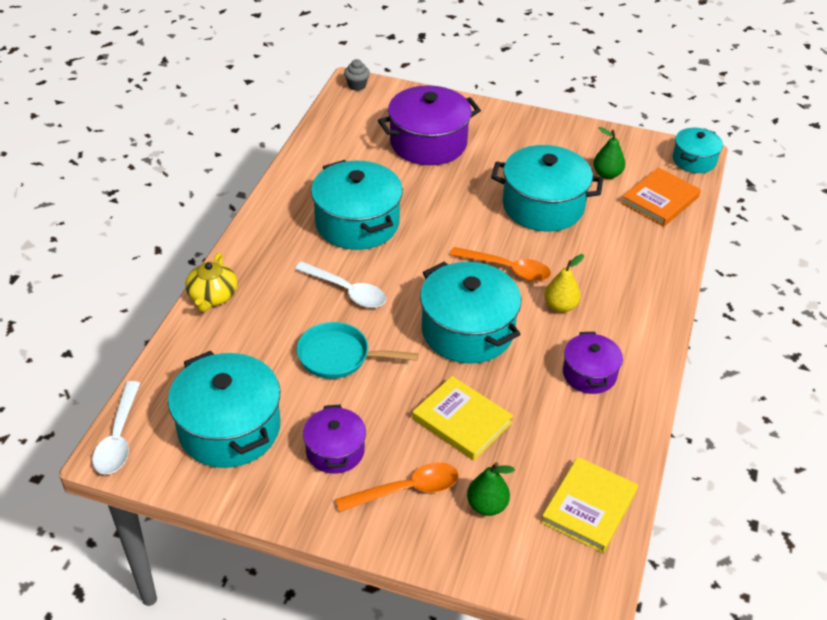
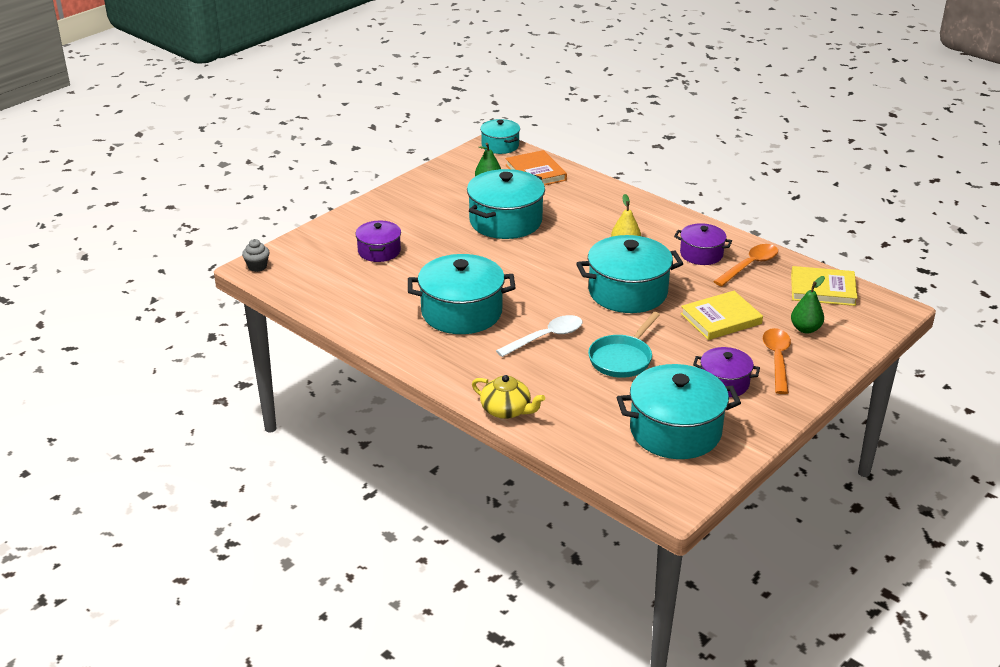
camera: 65 degrees left, 10 degrees down
(118, 437) = (656, 494): white spoon -> none
(428, 143) = (379, 251): purple pot -> purple pot, size x0.57
(507, 269) = (569, 257): orange spoon -> orange spoon (749, 266)
(589, 507) = (822, 289): yellow book -> yellow book turned 45 degrees counterclockwise

